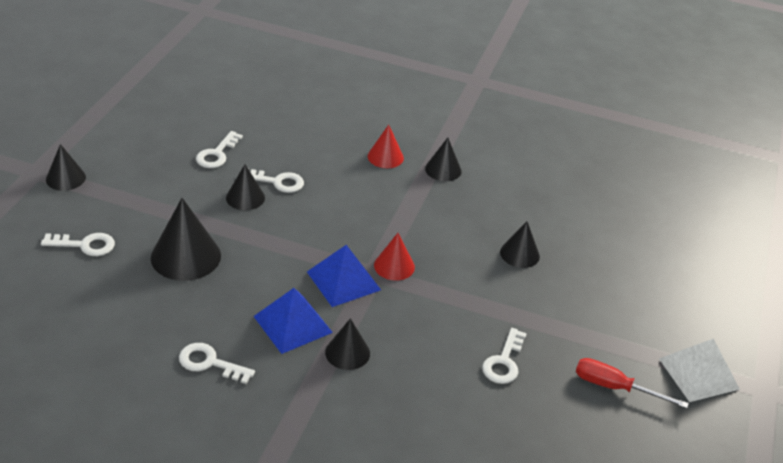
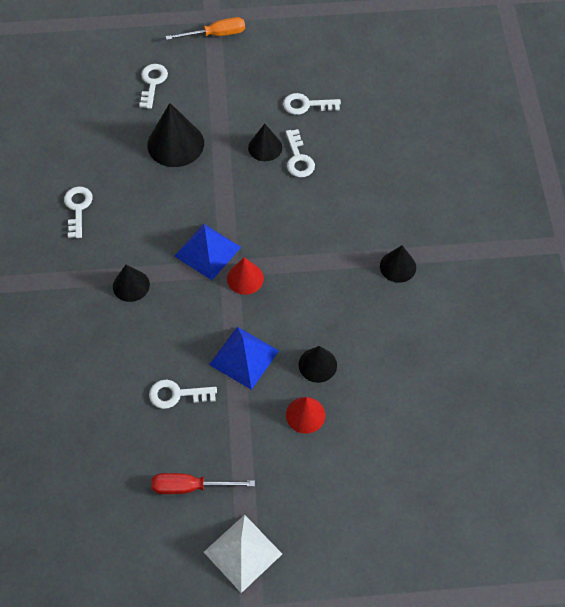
camera: 70 degrees right, 20 degrees up
(65, 178) = (216, 35): black cone -> orange screwdriver
(85, 245) = (152, 83): white key -> white key turned 150 degrees counterclockwise
(292, 324) = (141, 239): blue pyramid -> blue pyramid (244, 357)
(385, 157) = (385, 217): red cone -> red cone (305, 415)
(614, 387) = (190, 487): red screwdriver -> red screwdriver turned 90 degrees counterclockwise

